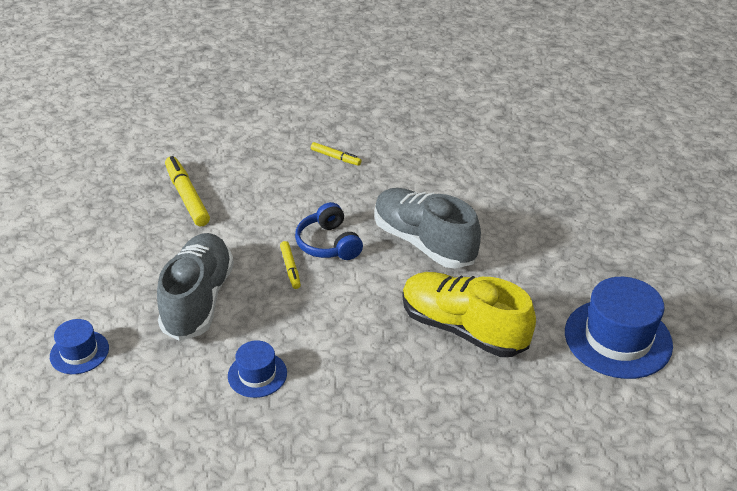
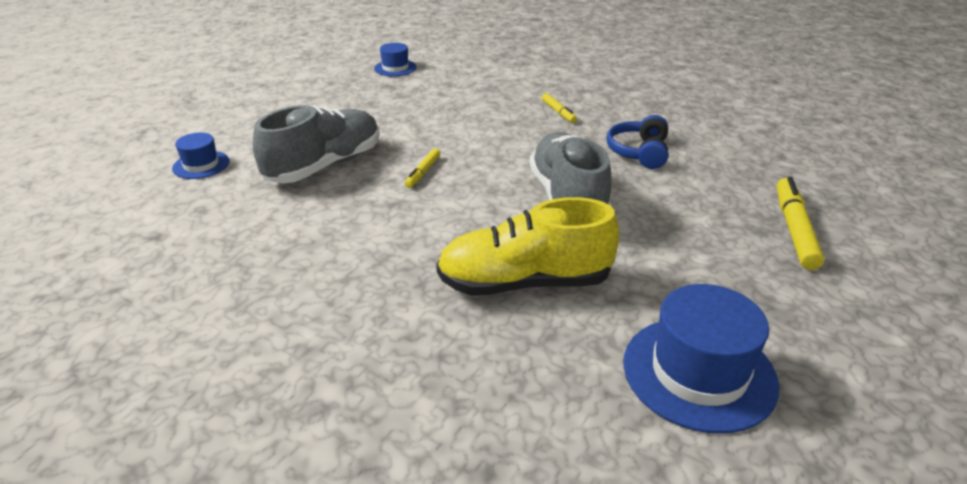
camera: 35 degrees right, 5 degrees down
(187, 197) = (405, 99): yellow marker -> yellow marker (794, 229)
(257, 374) = (298, 235): blue hat -> blue hat (395, 68)
(328, 244) = (477, 167): blue headphones -> blue headphones (639, 152)
(463, 329) = (524, 282): yellow shoe -> yellow shoe turned 75 degrees counterclockwise

